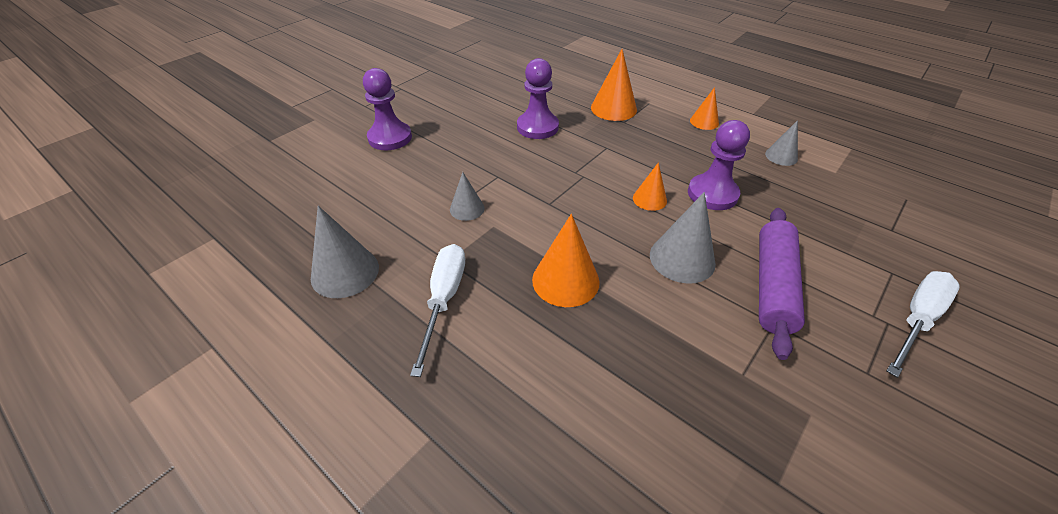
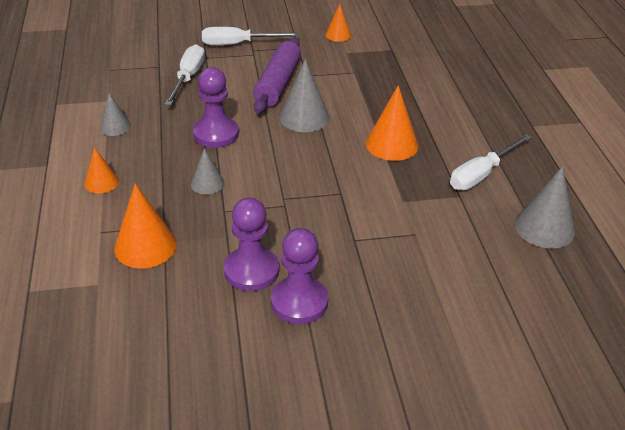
camera: 140 degrees left, 5 degrees down
(390, 138) = (421, 356): purple pawn -> purple pawn (299, 302)
(467, 209) = (411, 225): grey cone -> grey cone (207, 183)
(649, 199) = (264, 155): orange cone -> orange cone (338, 35)
(772, 286) = (278, 84): purple rolling pin -> purple rolling pin turned 45 degrees counterclockwise
(845, 234) = (188, 78): none -> white screwdriver

